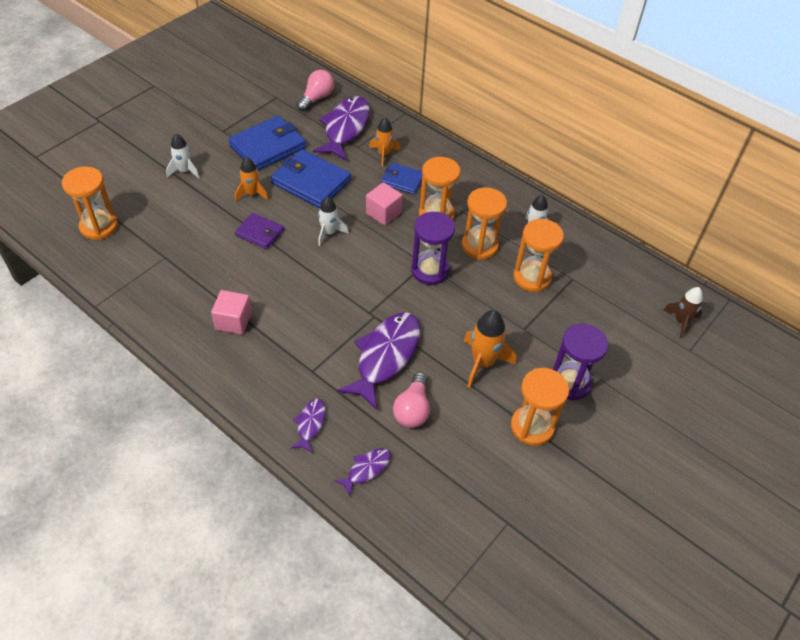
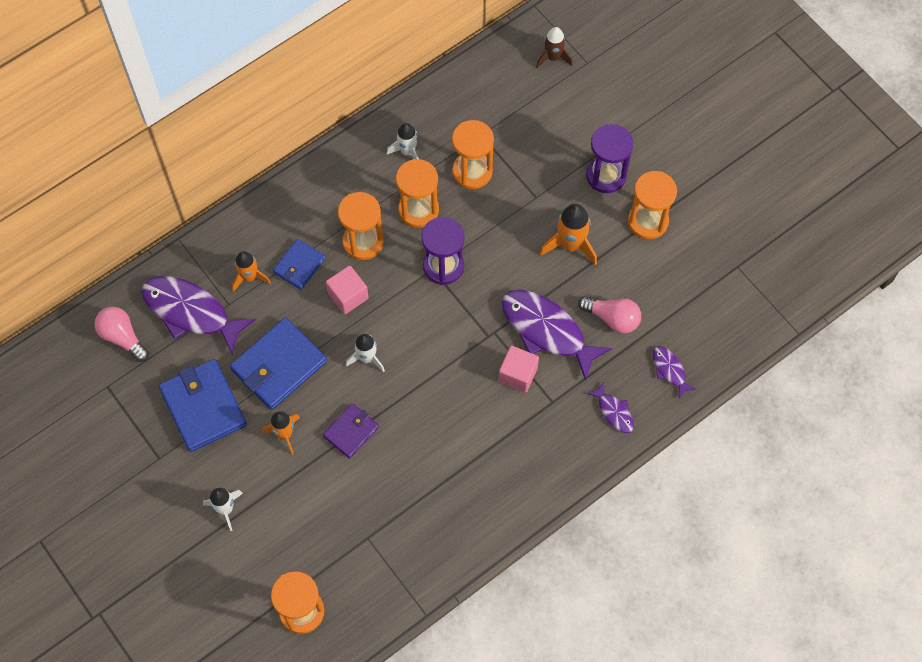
camera: 75 degrees left, 15 degrees up
(233, 321) = (475, 471): pink cube -> pink cube (518, 374)
(310, 424) = (614, 412): purple fish -> purple fish turned 150 degrees counterclockwise

